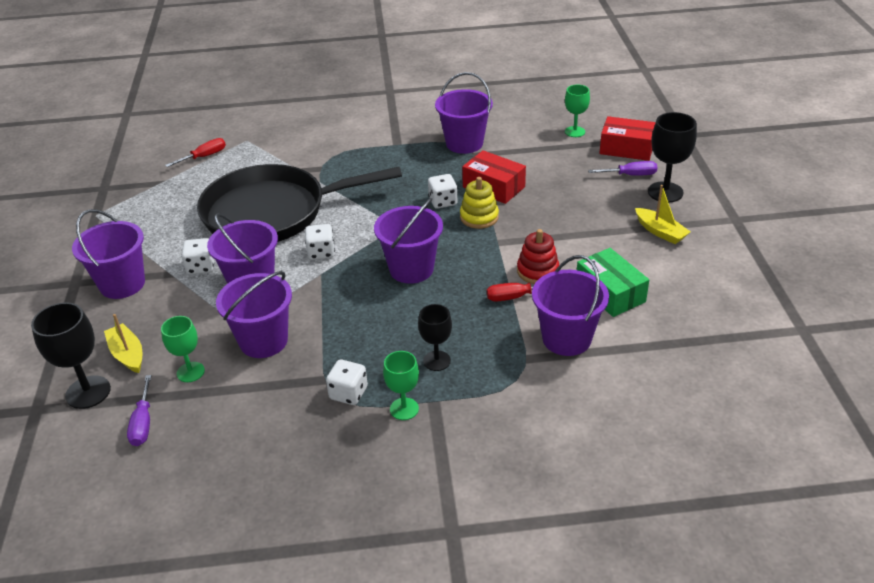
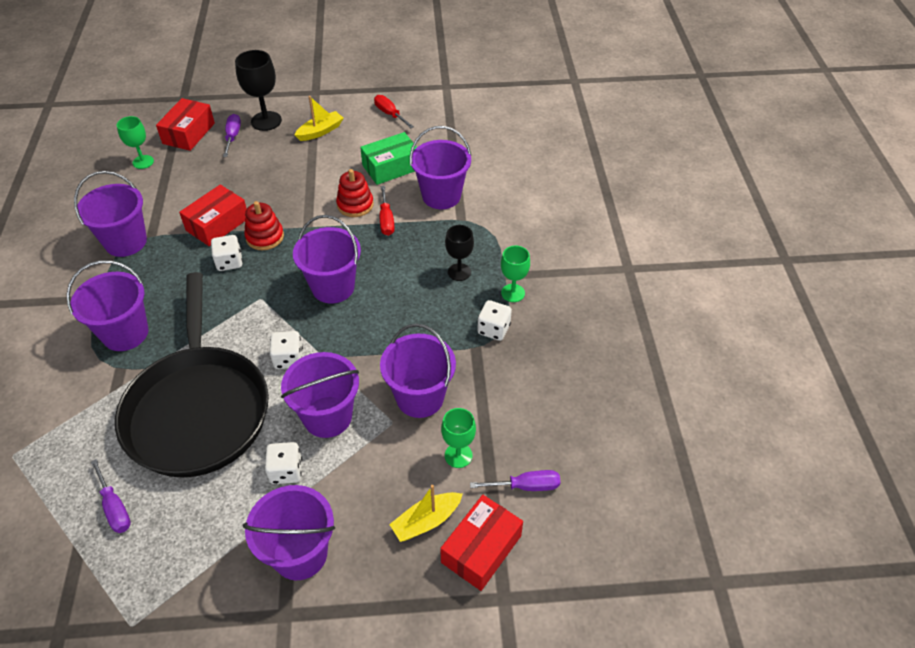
camera: 90 degrees left, 10 degrees up
(88, 392) = (481, 549): black goblet -> red box
(191, 191) = (115, 507): none -> purple screwdriver
(204, 157) = (31, 504): red screwdriver -> red screwdriver (390, 114)
(357, 163) = (125, 333): none -> purple bucket
(479, 217) = (265, 237): yellow stacking toy -> red stacking toy

